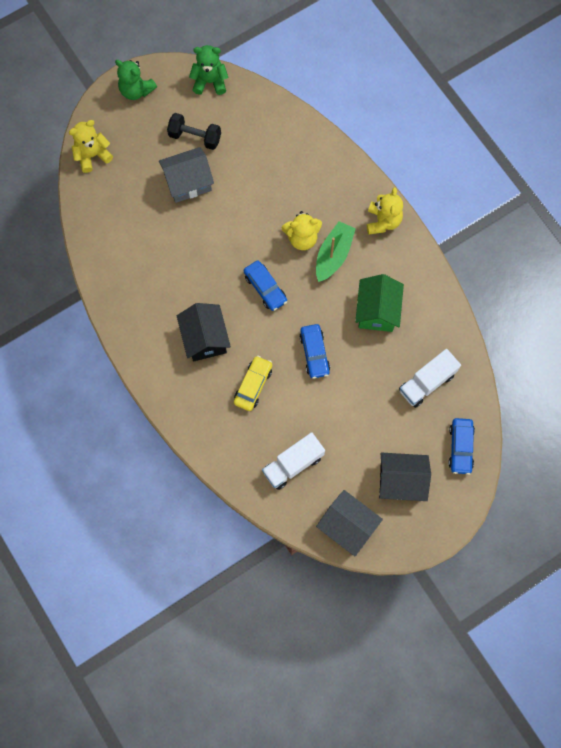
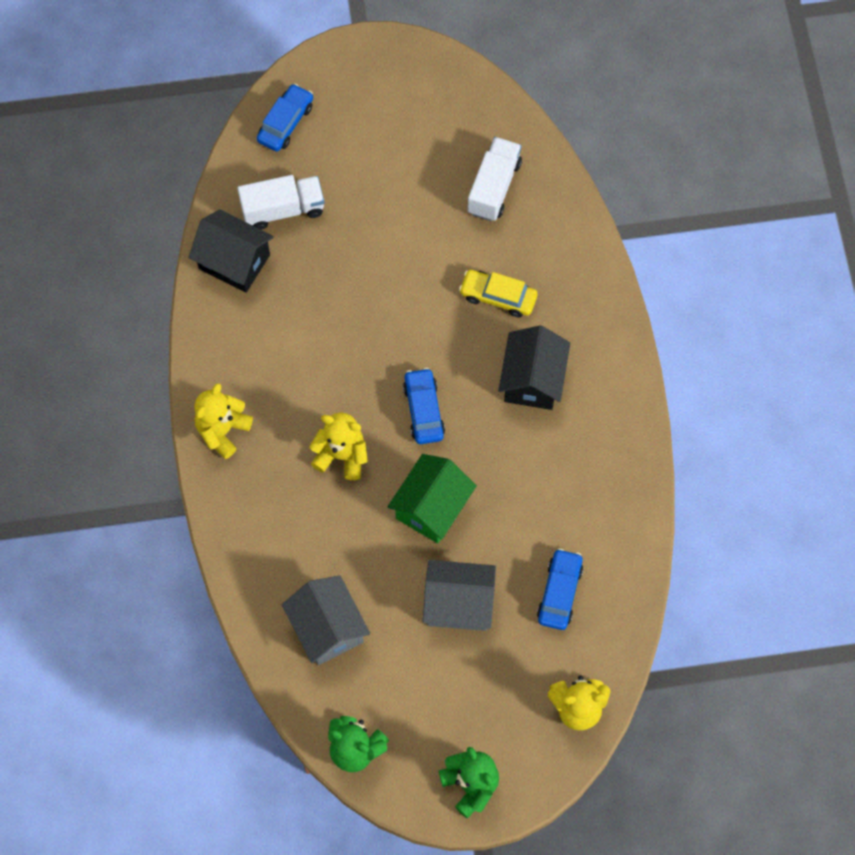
camera: 155 degrees left, 5 degrees down
(195, 137) = (418, 669): black dumbbell -> none
(253, 385) = (498, 297): yellow car -> yellow car turned 60 degrees clockwise
(293, 464) = (494, 187): white truck -> white truck turned 60 degrees counterclockwise
(314, 353) = (402, 302): blue car -> blue car (559, 592)
(333, 255) = (312, 414): green boat -> none
(347, 526) = (463, 97): grey house -> grey house (327, 628)
(377, 311) = (295, 319): green house -> green house (431, 507)
(401, 481) = (376, 117): black house -> black house (234, 262)

